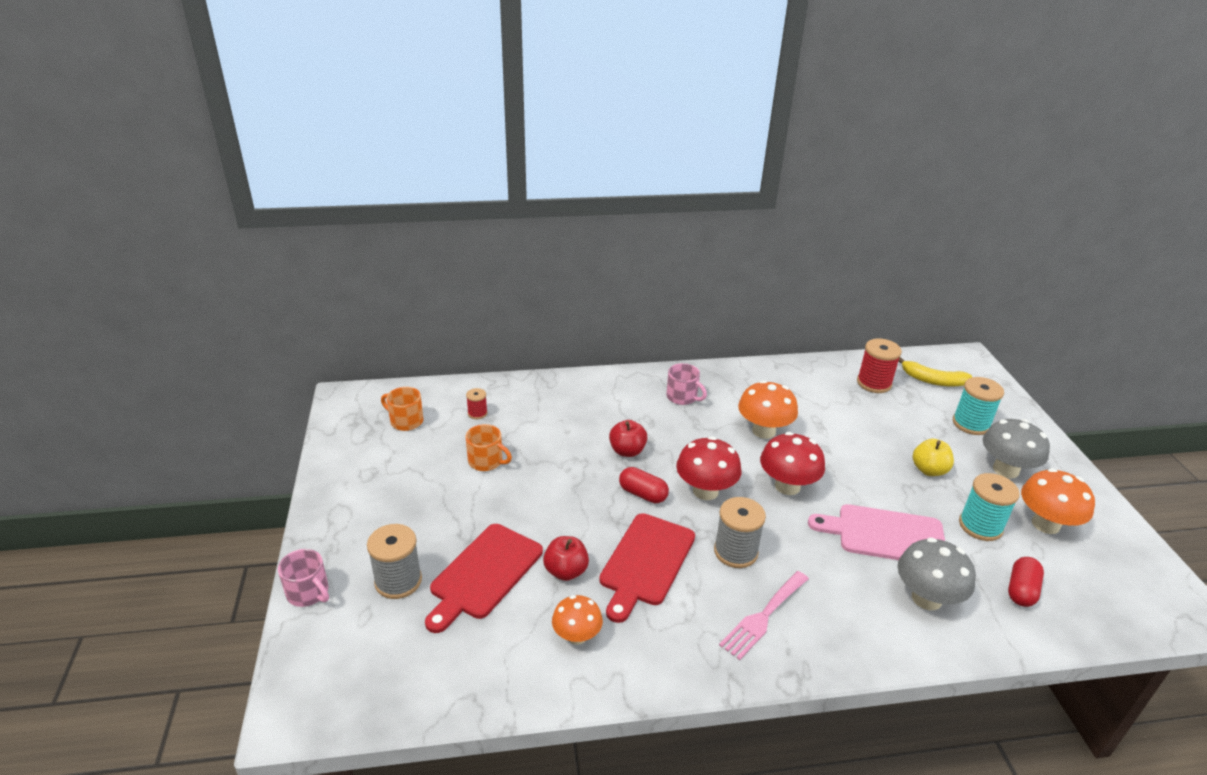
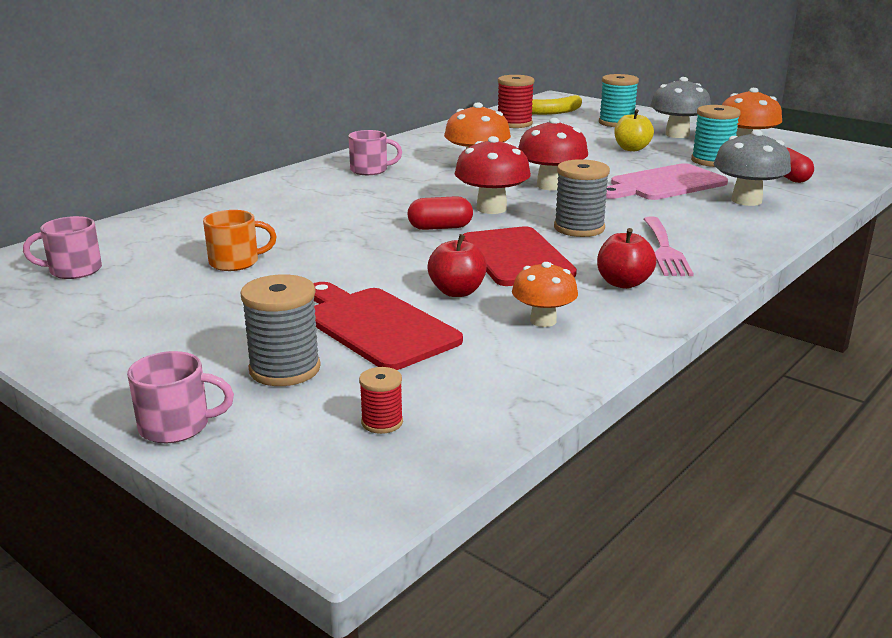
camera: 40 degrees left, 10 degrees down
(405, 421) = (74, 270): orange mug -> pink mug
(477, 413) = (163, 239): red spool -> red spool (382, 422)
(483, 574) = (376, 326): red cutting board -> red cutting board turned 150 degrees clockwise
(627, 451) = (377, 211): red apple -> red apple (623, 283)

